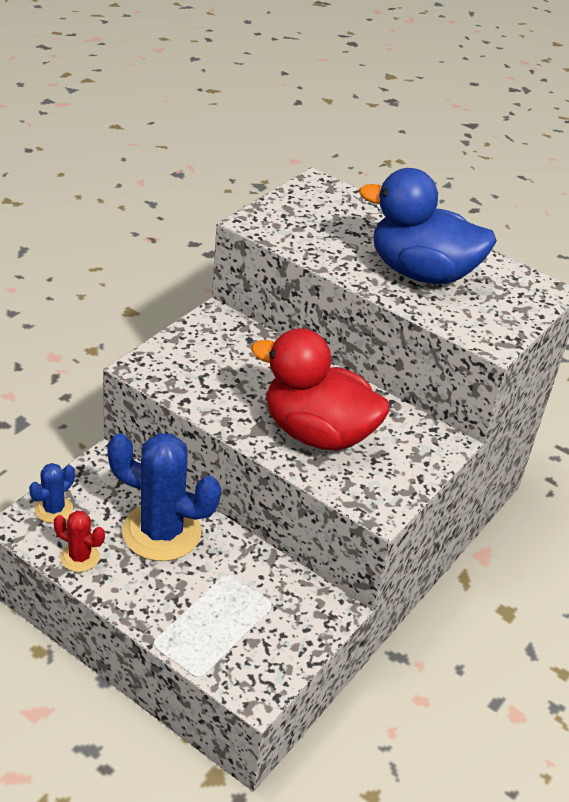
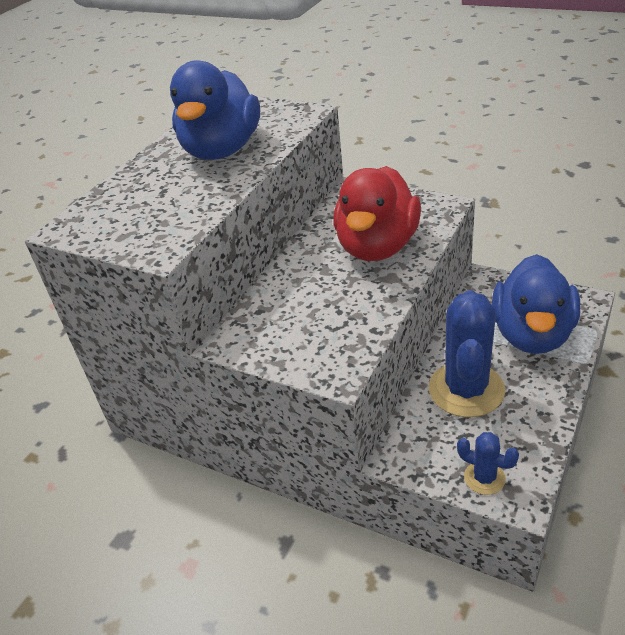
camera: 90 degrees left, 0 degrees up
(80, 557) = (531, 437): red cactus -> none
(217, 614) = (532, 334): none -> blue duck

